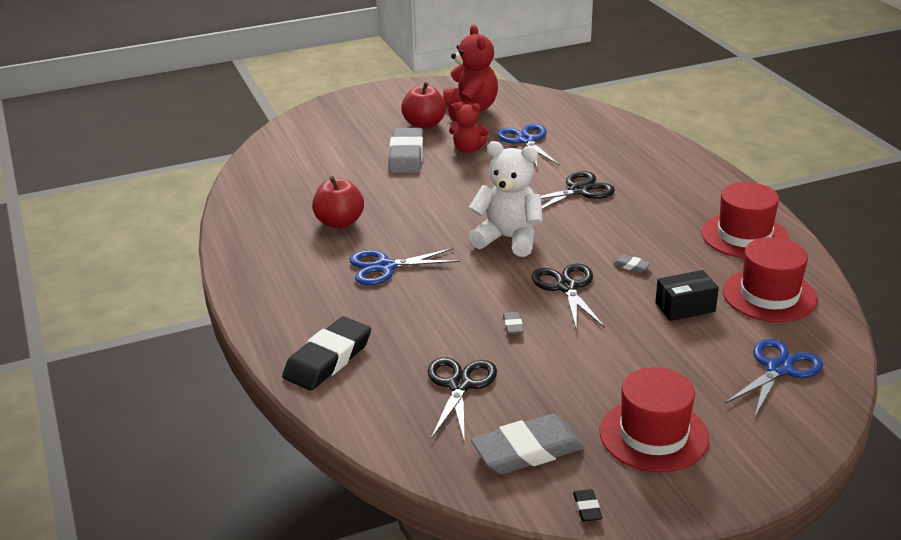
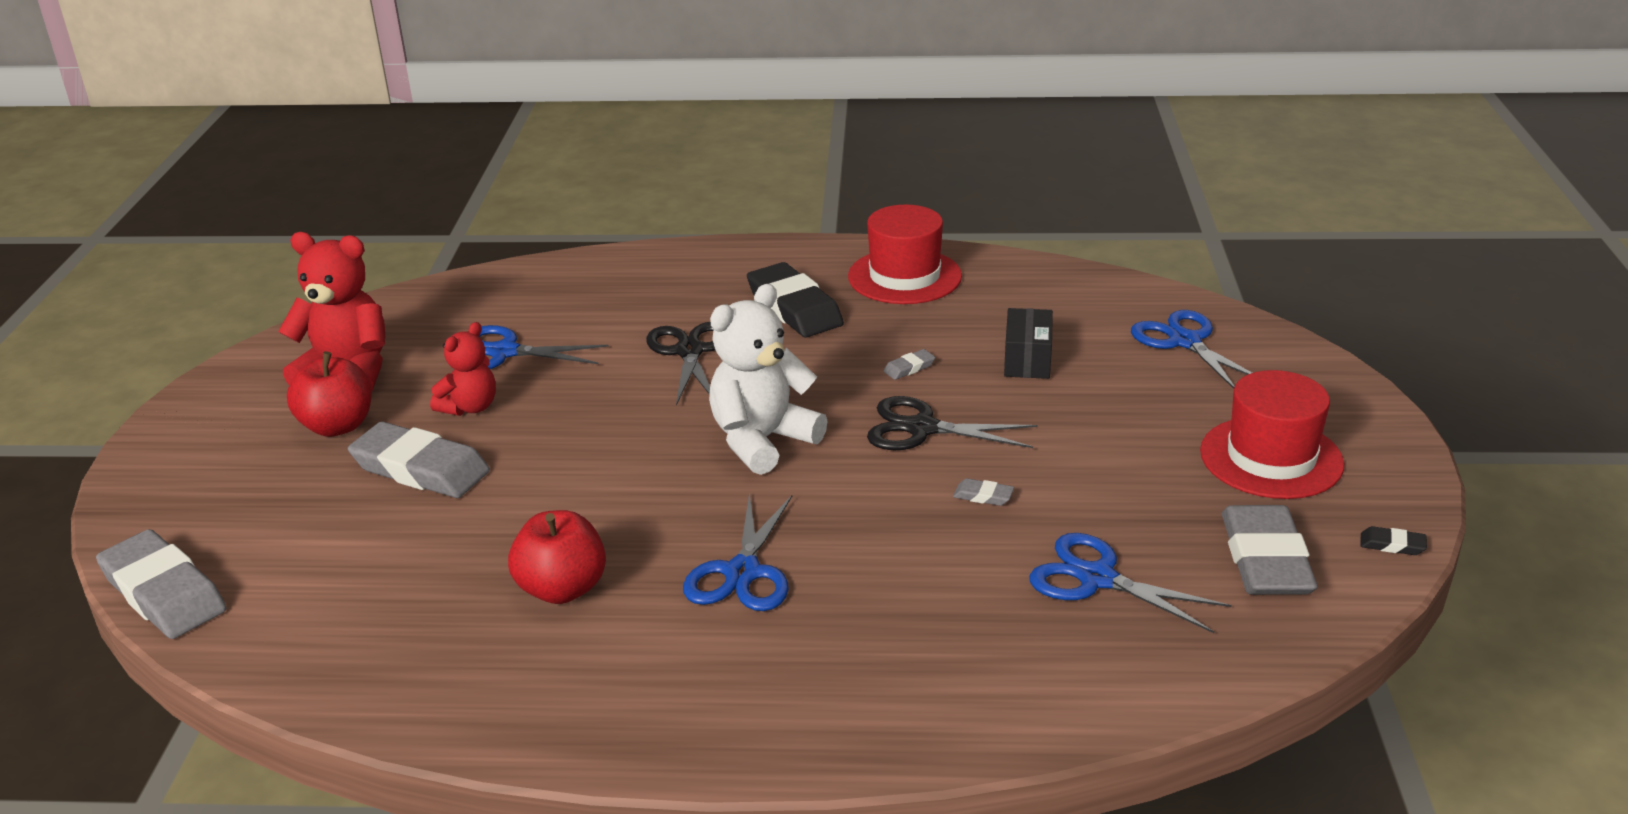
camera: 65 degrees left, 0 degrees up
(277, 134) = (164, 593): none -> grey eraser
(328, 359) = (959, 692): black eraser -> black eraser (794, 308)
(460, 385) = (1097, 578): black scissors -> blue scissors
(769, 295) = (1040, 301): red hat -> none

